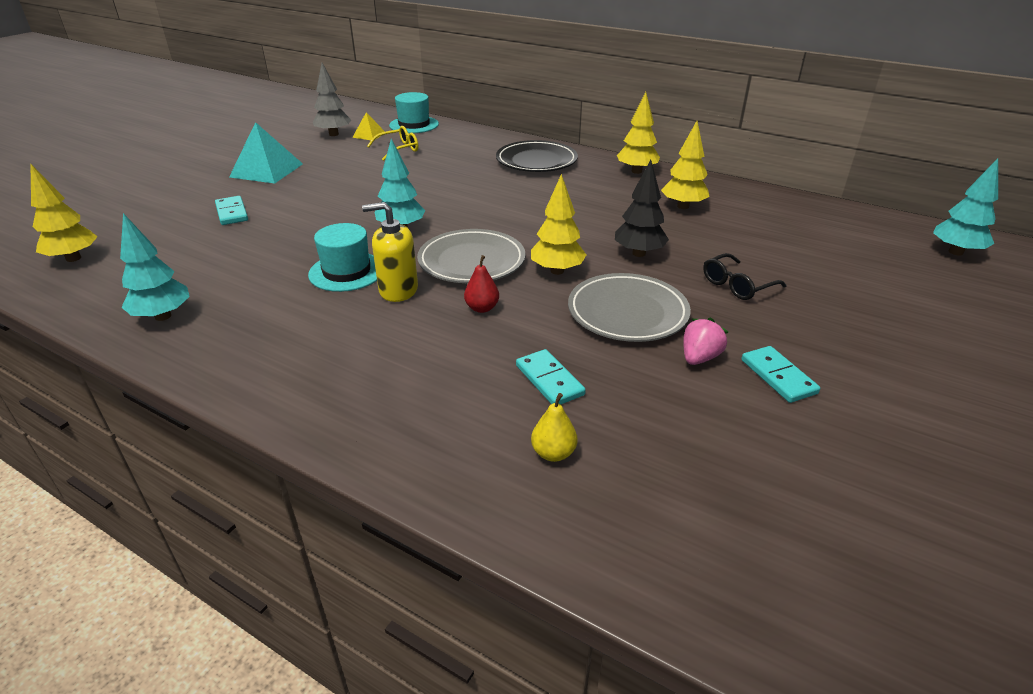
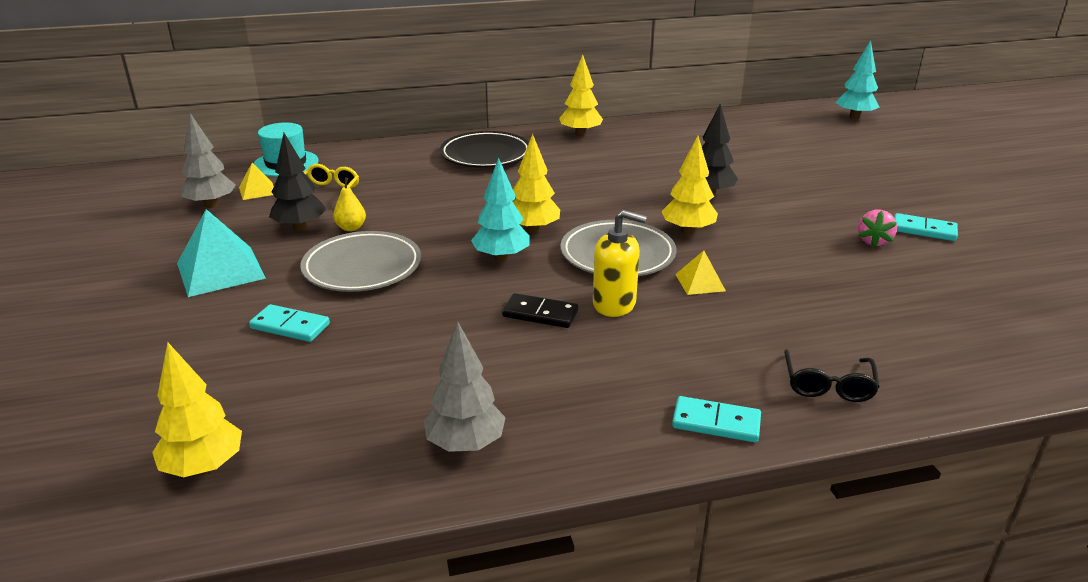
camera: 45 degrees left, 5 degrees down
(163, 316) = (465, 444): turquoise tree -> grey tree
(344, 163) = (300, 227): none -> black tree
(346, 272) = (540, 314): turquoise hat -> black domino
(398, 290) = (614, 304): yellow soap dispenser -> yellow soap dispenser turned 120 degrees counterclockwise
(482, 308) = (700, 282): red pear -> yellow pyramid
(549, 380) = (837, 302): turquoise domino -> turquoise domino (716, 423)
(553, 453) = (927, 339): yellow pear -> yellow pear (351, 228)
(627, 313) = (786, 236): grey plate -> grey plate (362, 267)
(683, 206) = (666, 148): yellow tree -> yellow tree (533, 230)
(699, 358) = (873, 241): pink strawberry -> pink strawberry turned 150 degrees counterclockwise
(737, 285) = (802, 187): black glasses -> black glasses (828, 385)

